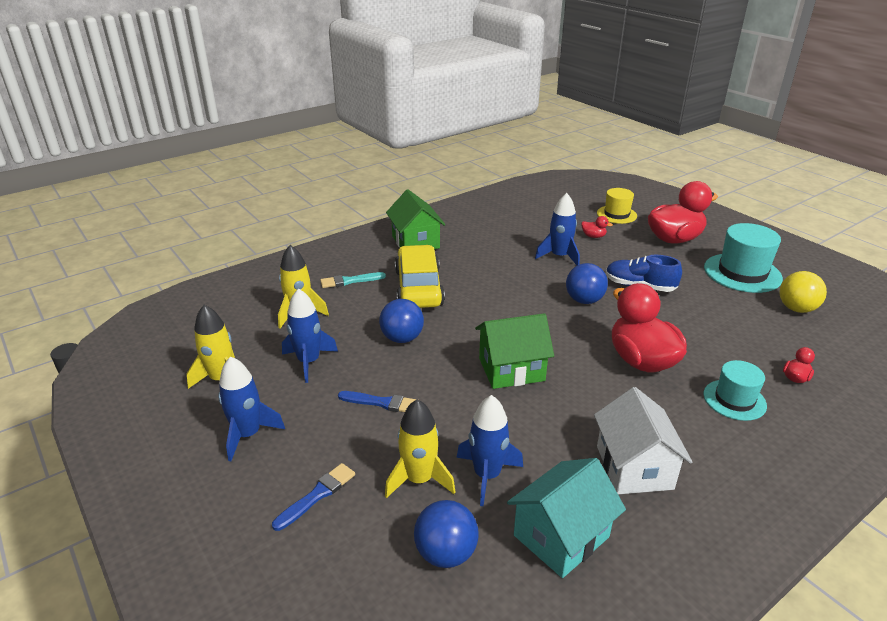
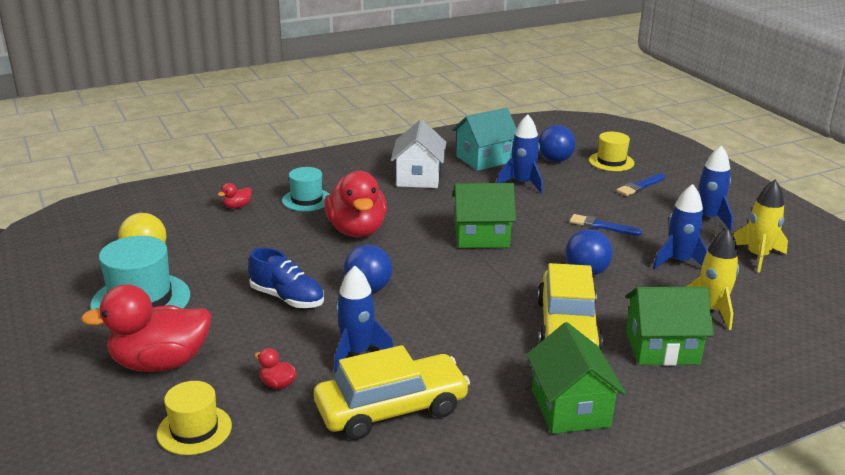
camera: 170 degrees left, 5 degrees down
(350, 281) = (662, 348): turquoise brush -> green house
(350, 565) = (611, 161): none -> yellow hat
(419, 479) = (570, 186): yellow rocket -> none
(519, 232) = (391, 409): none -> yellow car

